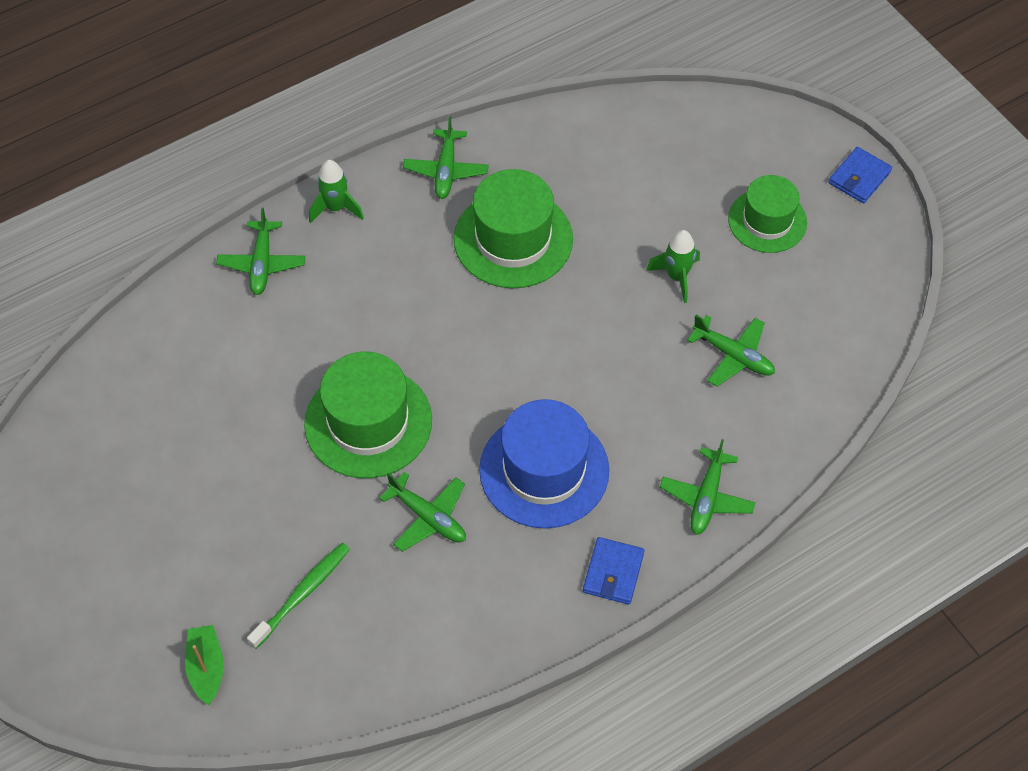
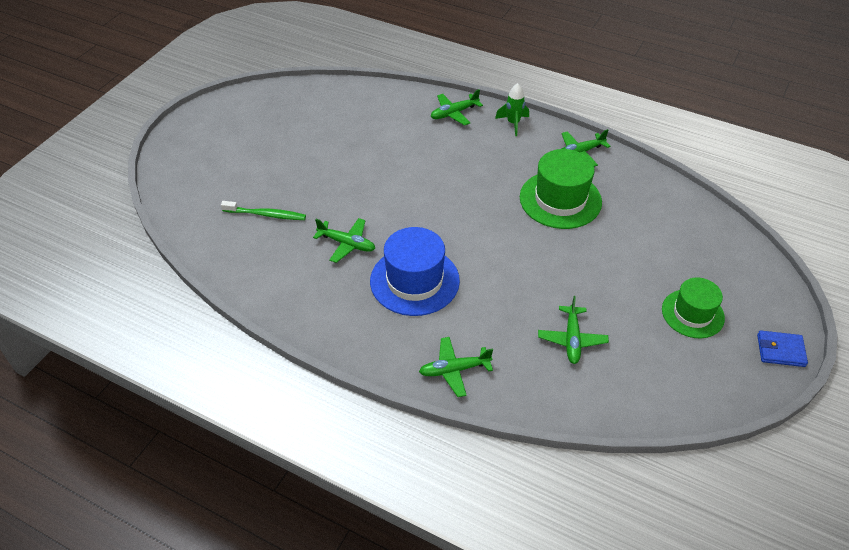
camera: 60 degrees right, 10 degrees down
(206, 668) = (201, 198): green boat -> none
(368, 422) = (389, 194): green hat -> none
(428, 517) = (347, 244): green plane -> green plane turned 75 degrees counterclockwise
(613, 572) = (367, 344): blue wallet -> none
(676, 277) = (605, 285): green rocket -> none

